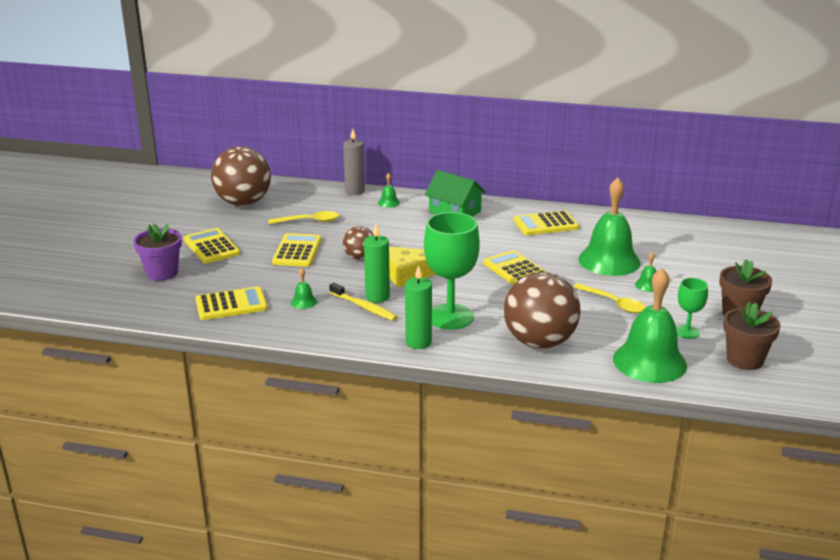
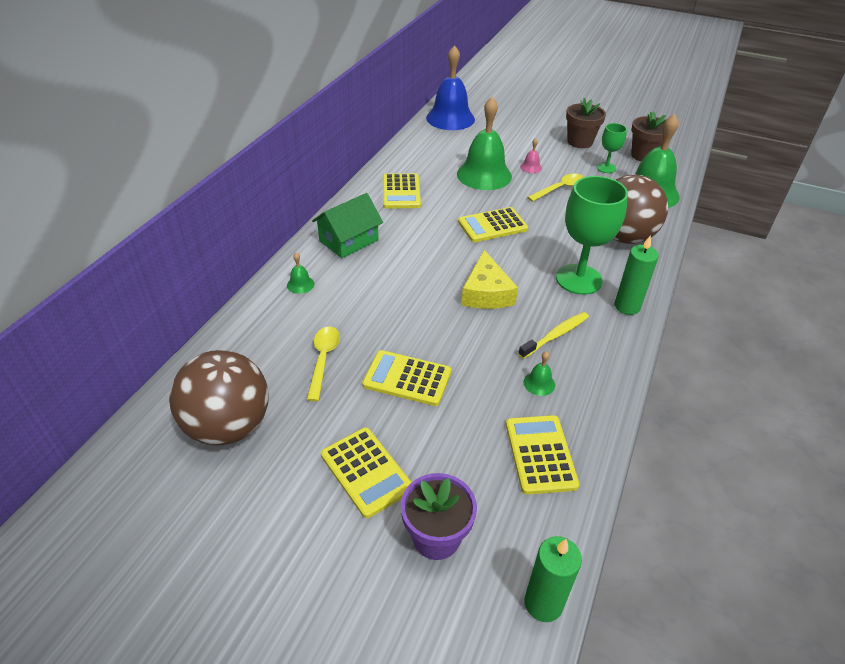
camera: 80 degrees left, 15 degrees up
(211, 247) = (366, 471): yellow calculator -> yellow calculator turned 105 degrees counterclockwise
(354, 191) = (251, 308): grey candle -> none
(360, 257) = (439, 325): brown ball -> none
(377, 297) = (534, 323): green candle -> green candle (543, 603)
(648, 285) = (531, 167): green bell -> pink bell
(719, 234) = (450, 118): none -> blue bell

